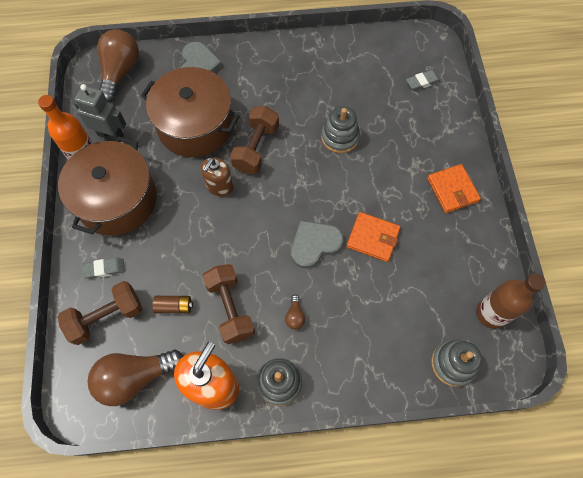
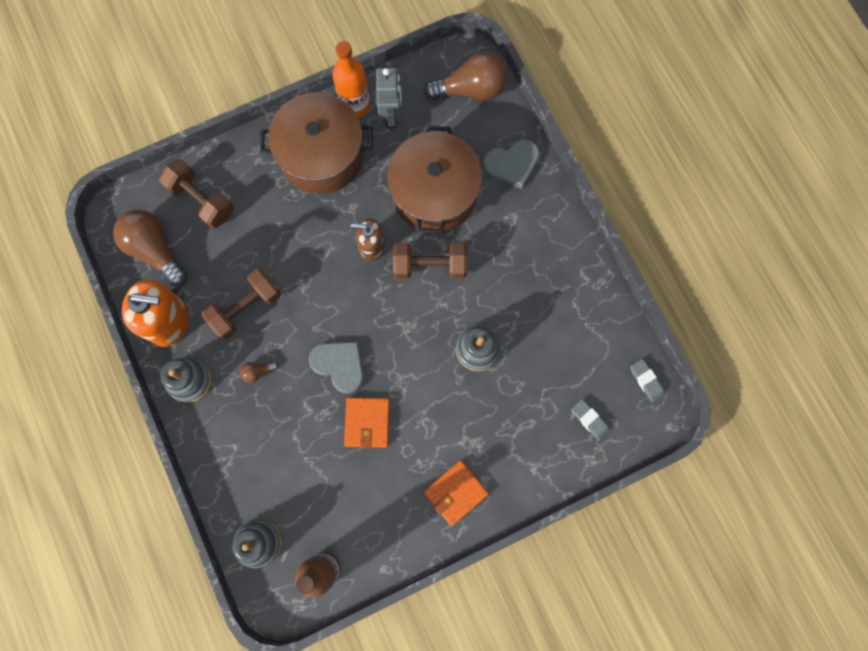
camera: 70 degrees right, 10 degrees up
(104, 269) = (246, 176): grey eraser -> grey eraser (646, 381)
(174, 306) = (231, 256): brown battery -> none

